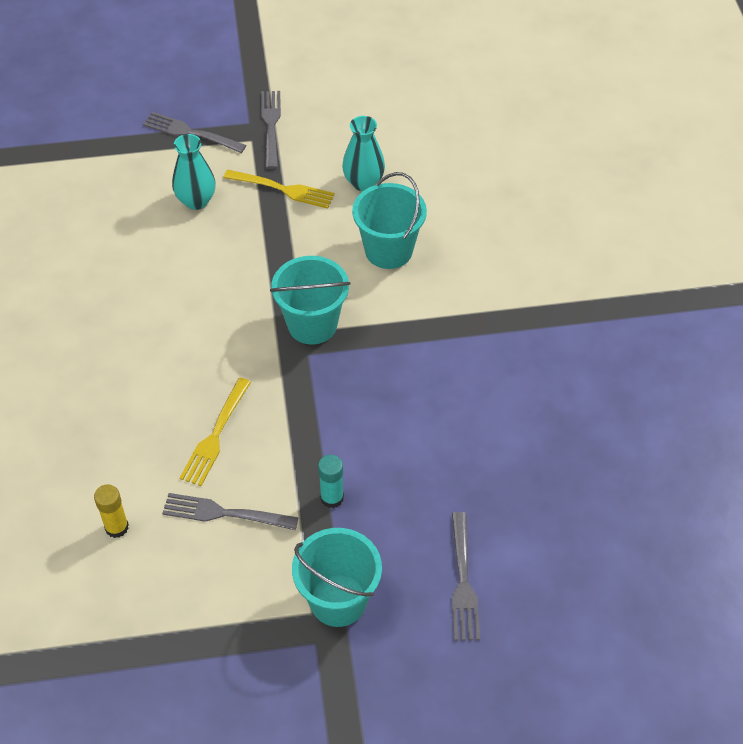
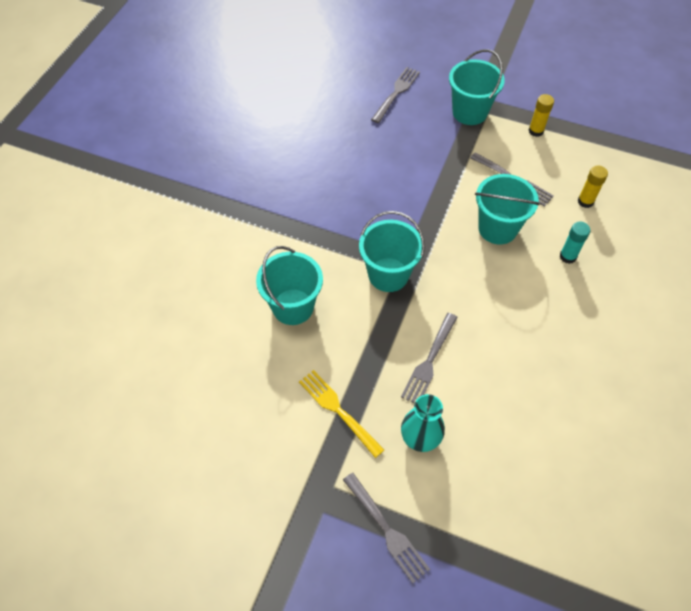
camera: 150 degrees left, 5 degrees up
(215, 435) = (497, 228): yellow fork -> turquoise bucket
(226, 614) = (536, 131): none -> yellow glue stick
(271, 126) = (305, 495): grey fork -> grey fork (429, 361)
(332, 498) = (443, 161): turquoise glue stick -> turquoise glue stick (568, 256)
(363, 182) = (267, 381): turquoise vase -> none

